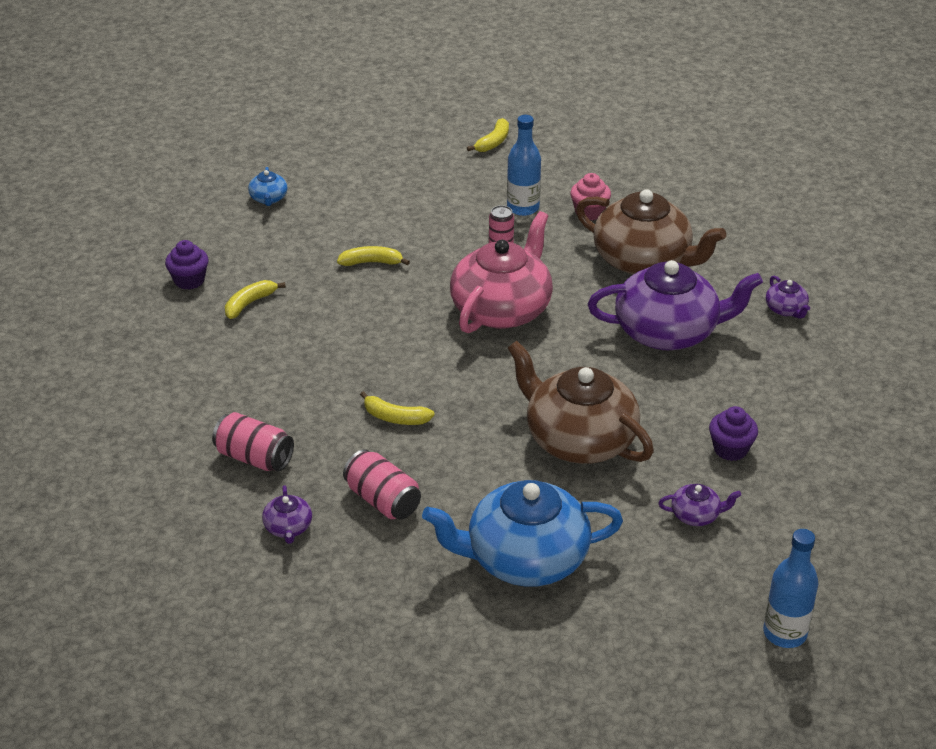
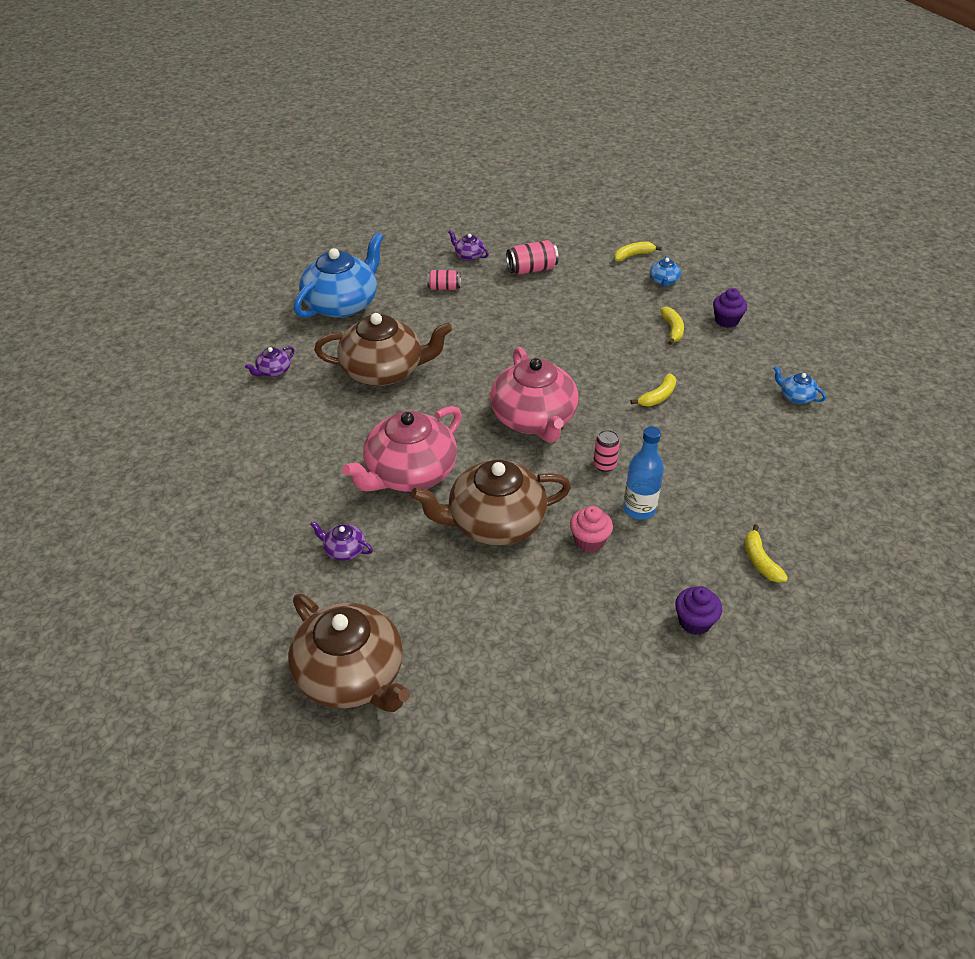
camera: 135 degrees right, 5 degrees up
(158, 352) = (663, 281): none -> blue teapot
(382, 500) = (444, 288): pink can -> pink can, size x0.67
(395, 417) = (496, 323): yellow banana -> yellow banana (633, 255)
(668, 332) = (409, 473): purple teapot -> pink teapot
(730, 449) = (288, 418): purple cupcake -> purple cupcake (694, 622)
(784, 633) = (175, 345): blue bottle -> none
(853, 238) = (351, 675): none -> brown teapot

